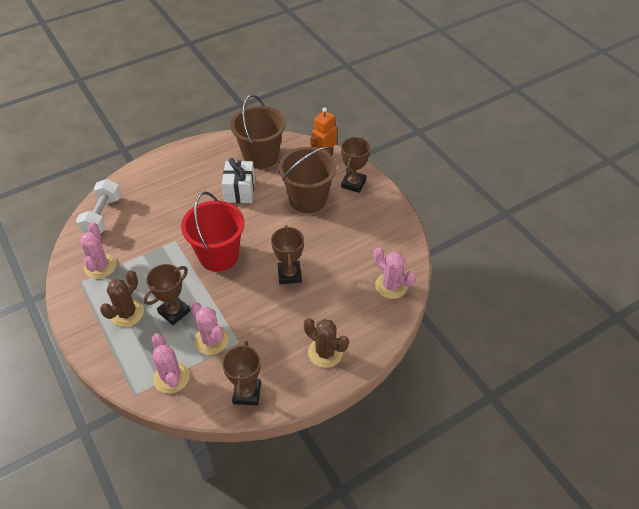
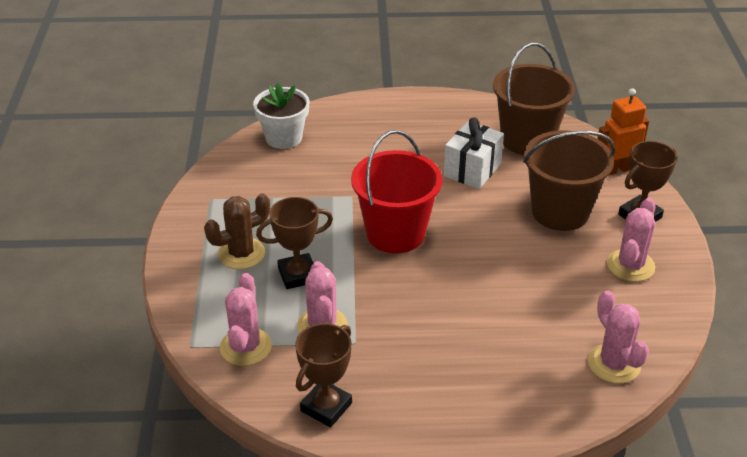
camera: 30 degrees right, 10 degrees down
(100, 266) = (245, 191): pink cactus -> pink cactus (630, 265)
(102, 216) = (283, 138): white dumbbell -> white flower pot
(289, 274) = (474, 292): brown trophy -> none
(325, 352) = (462, 406): brown cactus -> none

